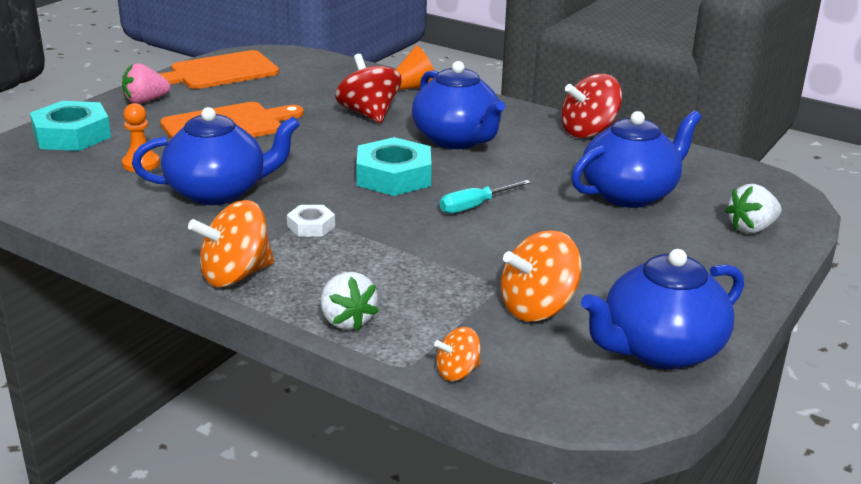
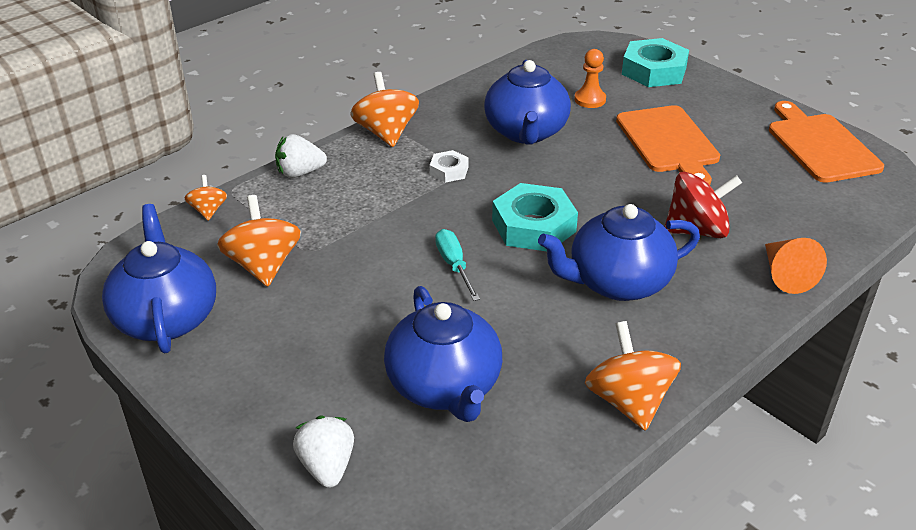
camera: 105 degrees right, 10 degrees up
(145, 101) = (733, 103): pink strawberry -> none
(588, 132) = (628, 401): red spinning top -> orange spinning top

